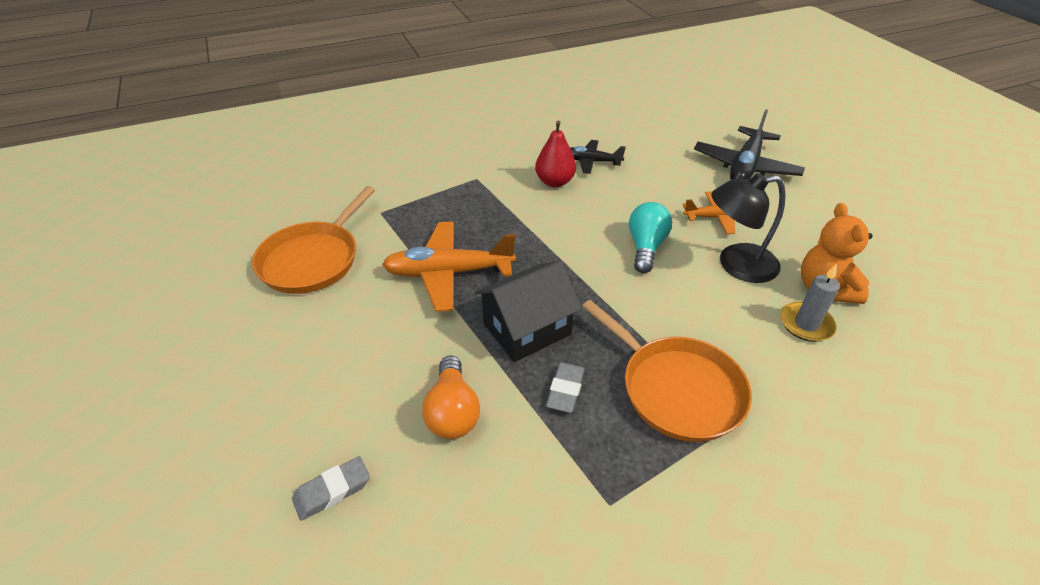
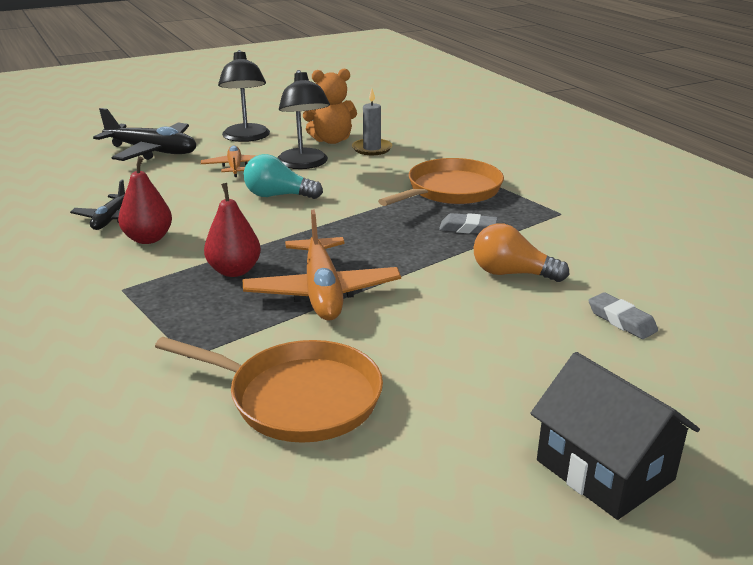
camera: 95 degrees left, 15 degrees down
(452, 411) = (512, 273): orange light bulb -> orange light bulb turned 150 degrees counterclockwise
(494, 226) = (234, 271): none -> red pear
(527, 329) = (401, 246): black house -> black house (605, 470)
(807, 222) = (246, 138): none -> black lamp

